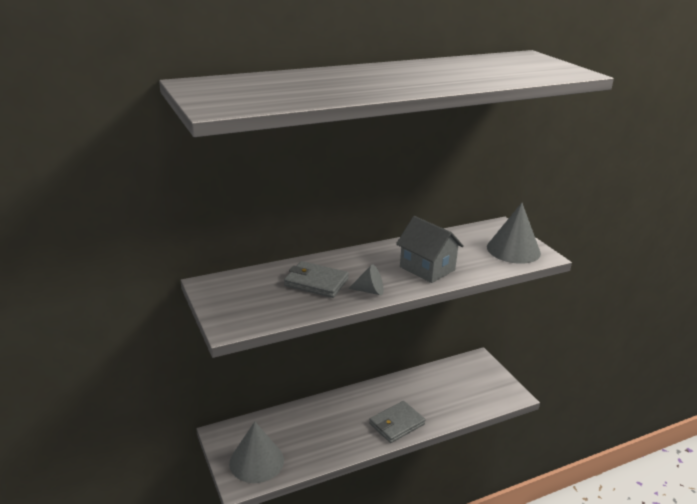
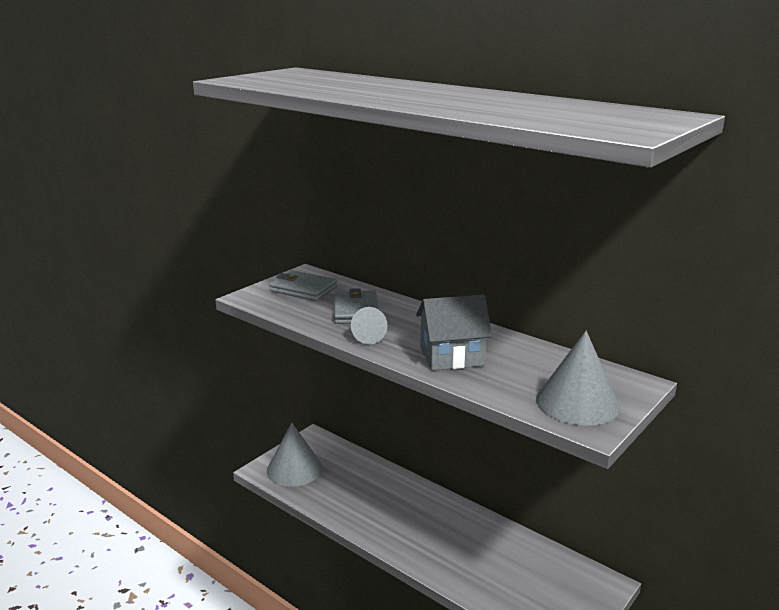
camera: 65 degrees right, 5 degrees down
(396, 424) = (414, 543): grey wallet -> grey wallet (303, 289)
(427, 268) = (451, 356): grey house -> grey house turned 60 degrees clockwise

